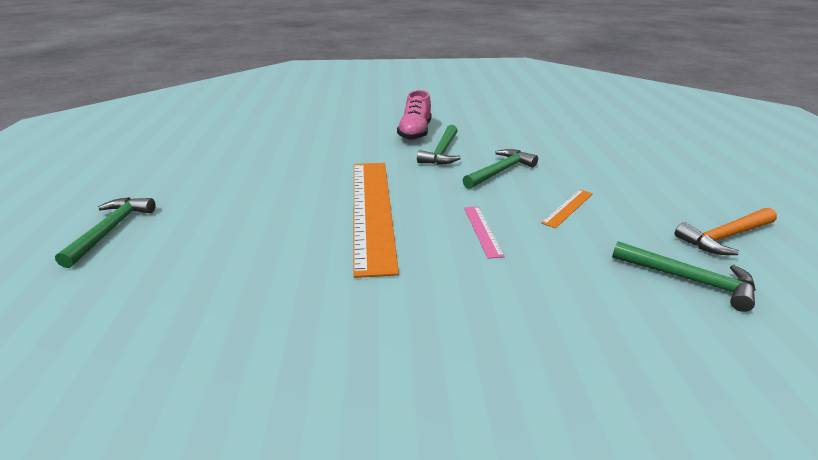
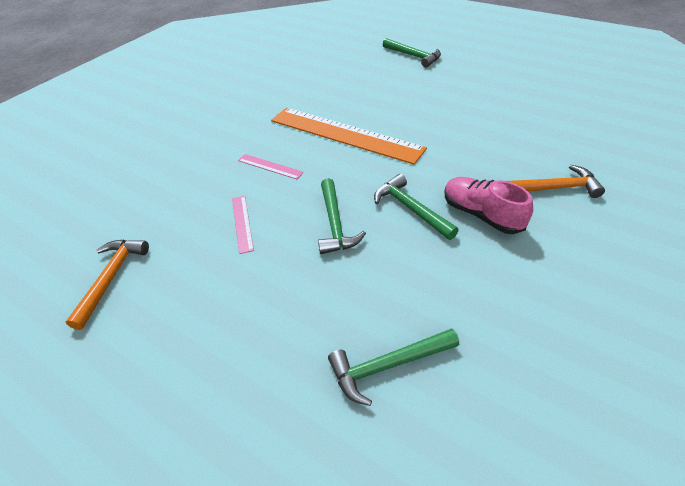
camera: 130 degrees right, 15 degrees up
(358, 120) = (554, 188): none -> orange hammer
(568, 208) = (242, 223): orange ruler -> pink ruler
(689, 280) = (126, 217): green hammer -> green hammer (387, 366)

